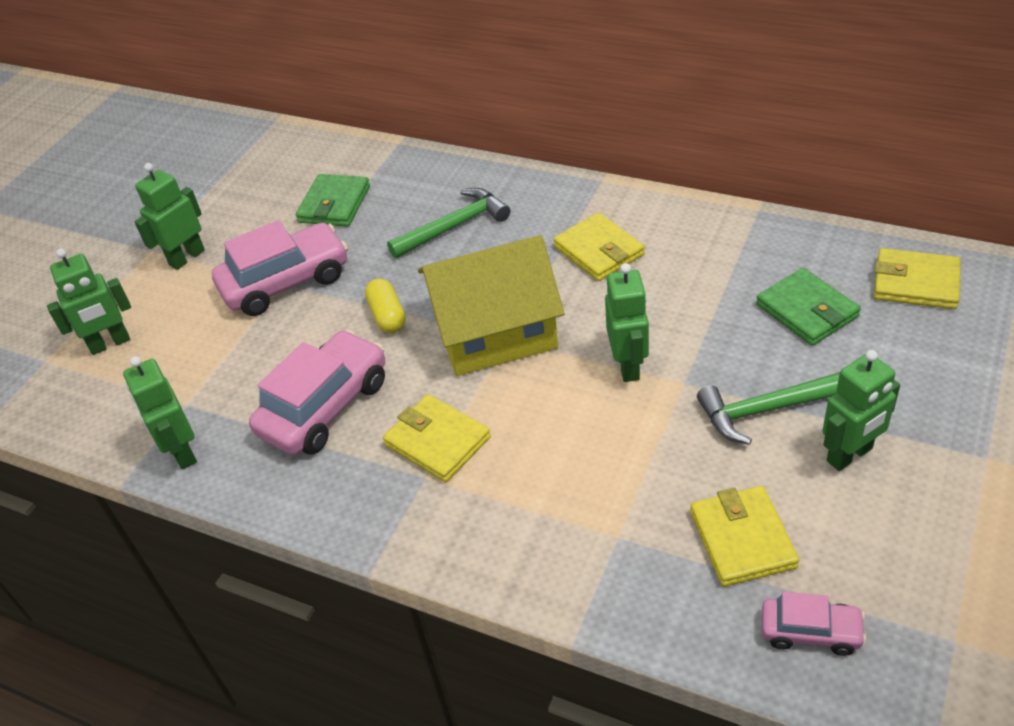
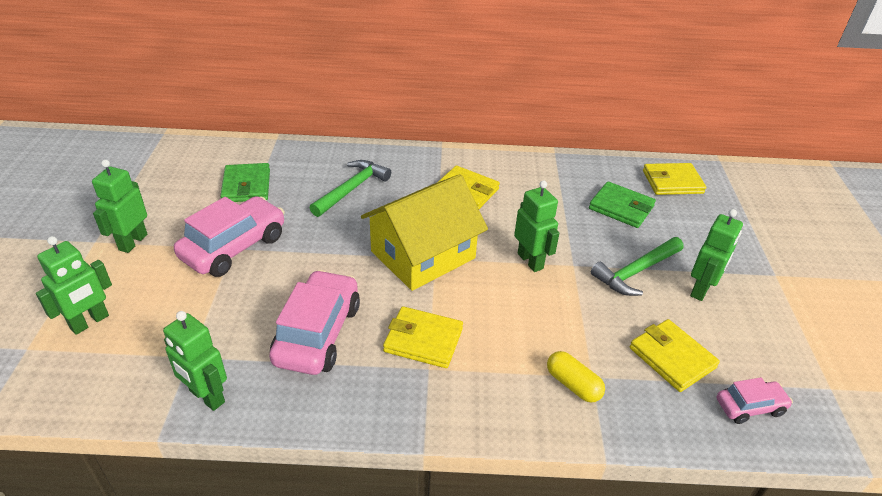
camera: 30 degrees left, 5 degrees down
(387, 316) = (333, 258): yellow capsule -> yellow capsule (573, 384)

